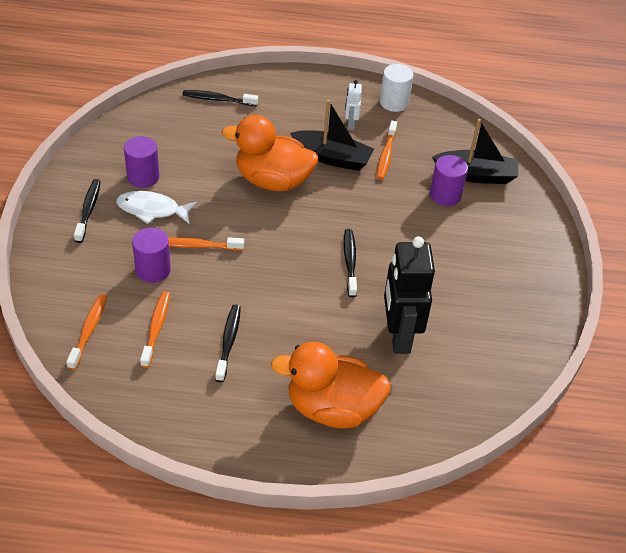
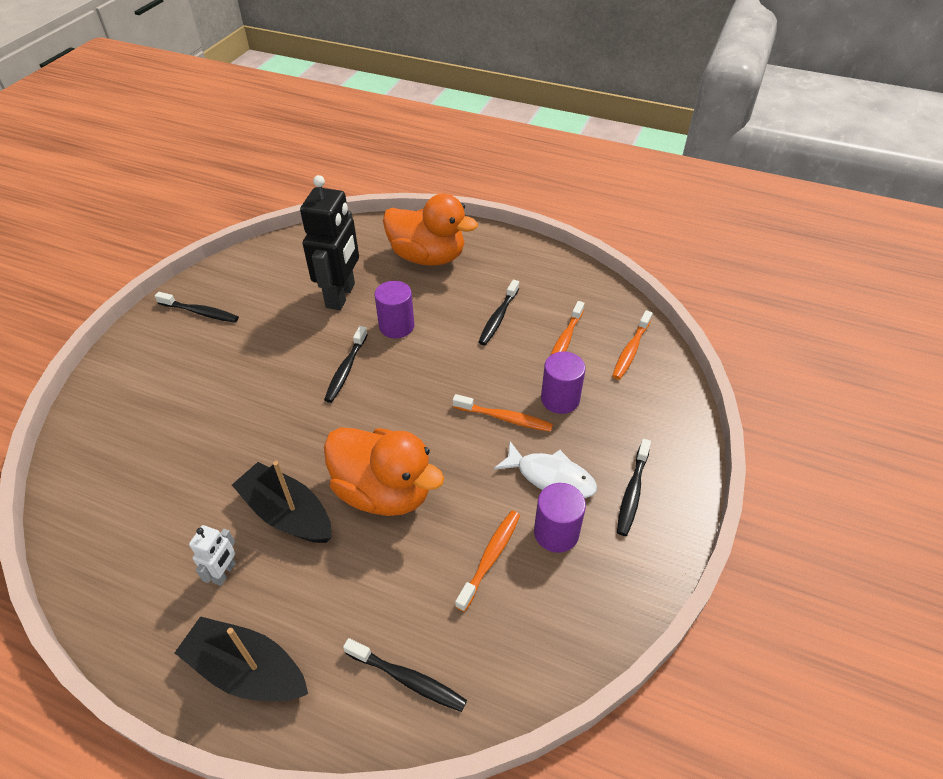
camera: 160 degrees left, 0 degrees up
(386, 155) = (213, 503): orange toothbrush -> orange toothbrush (490, 557)
(394, 102) = (129, 606): white cylinder -> none
(445, 195) = (185, 428): purple cylinder -> purple cylinder (396, 326)
(476, 175) = (124, 449): black boat -> black boat (247, 670)
(519, 291) = (200, 312): none -> black toothbrush

